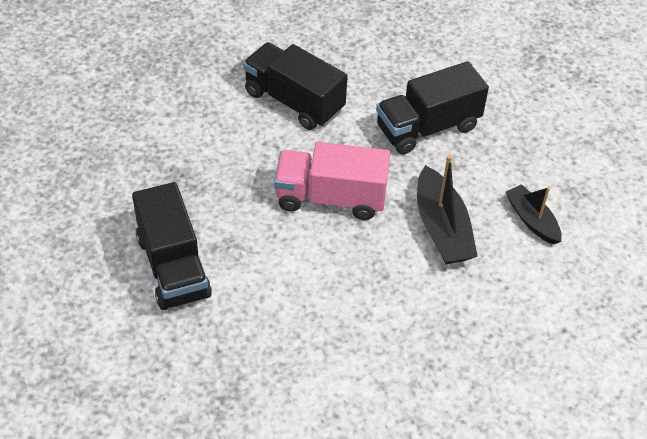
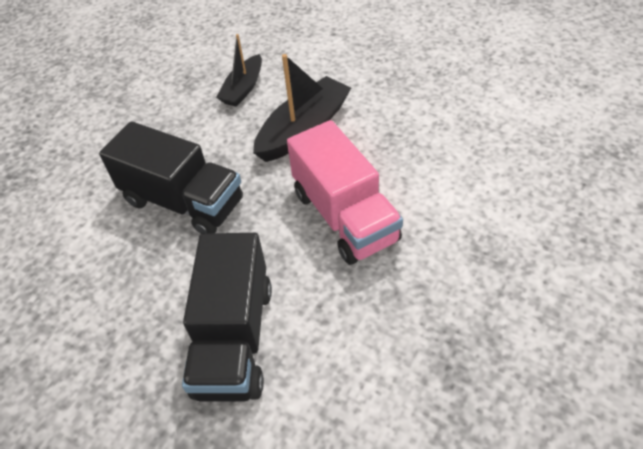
camera: 120 degrees left, 0 degrees up
(173, 267) = (558, 277): black truck -> none

